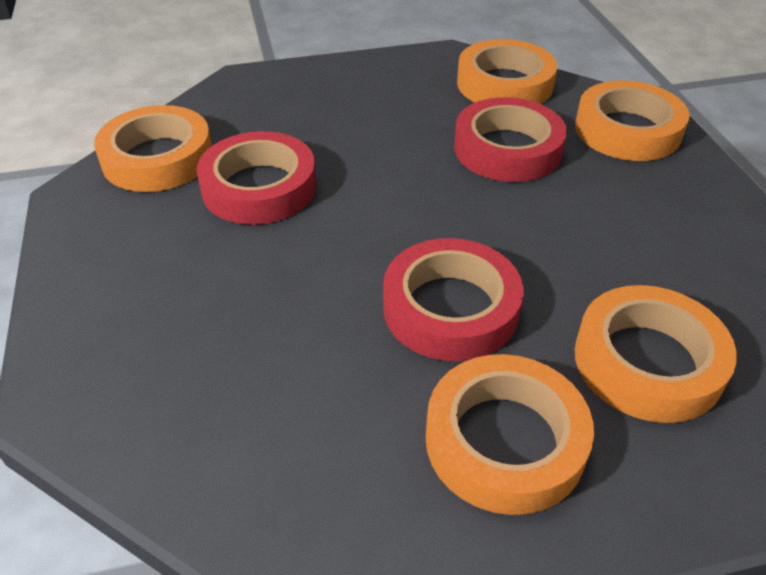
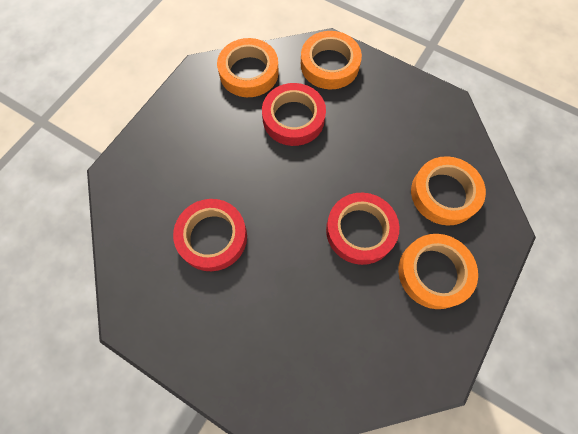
camera: 45 degrees left, 25 degrees up
(158, 158) = (139, 263): orange tape -> none

